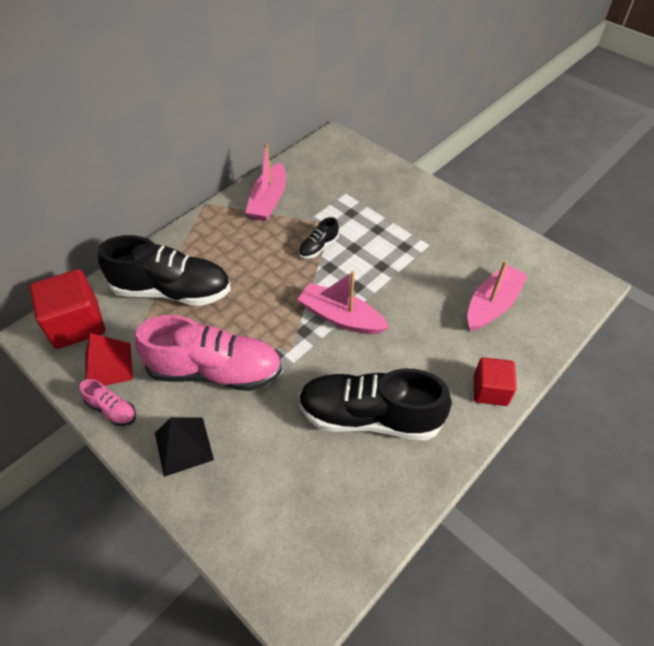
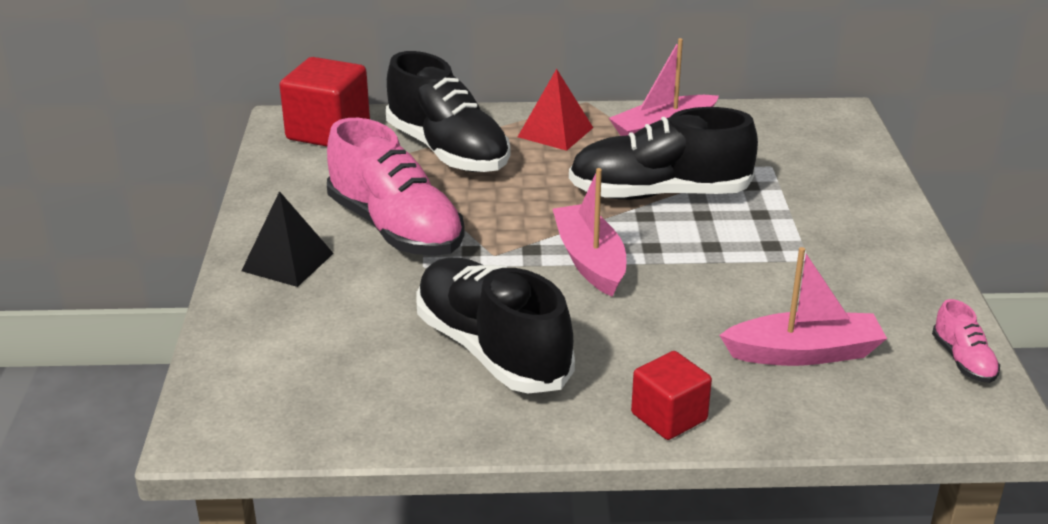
camera: 45 degrees right, 20 degrees down
(108, 365) = (311, 173): red pyramid -> red pyramid (555, 132)
(112, 409) = (269, 203): pink shoe -> pink shoe (963, 360)
(318, 247) = (659, 194): black shoe -> black shoe, size x2.28

